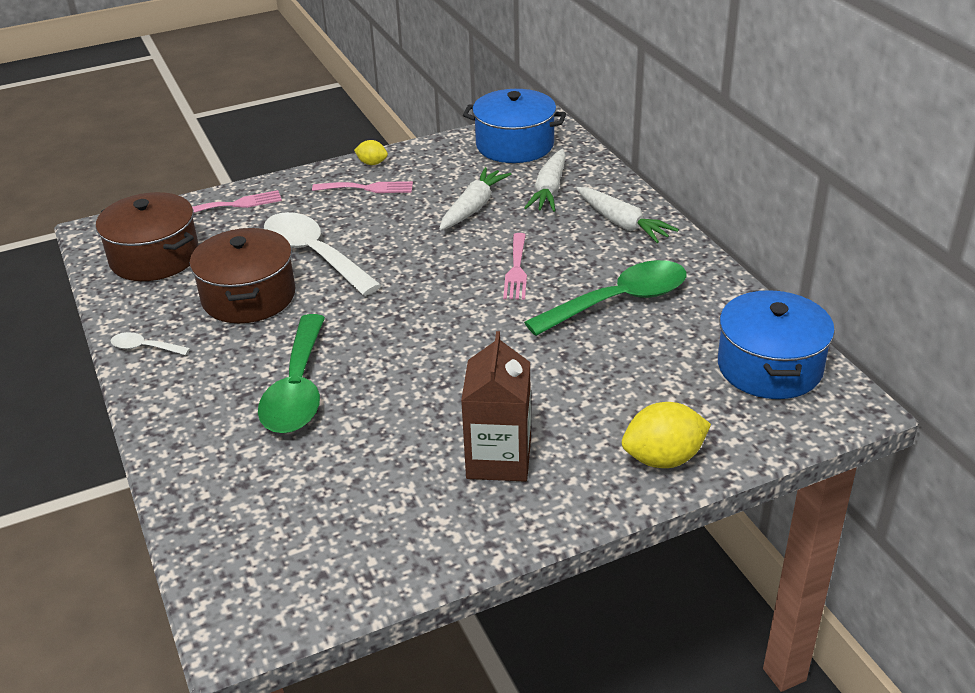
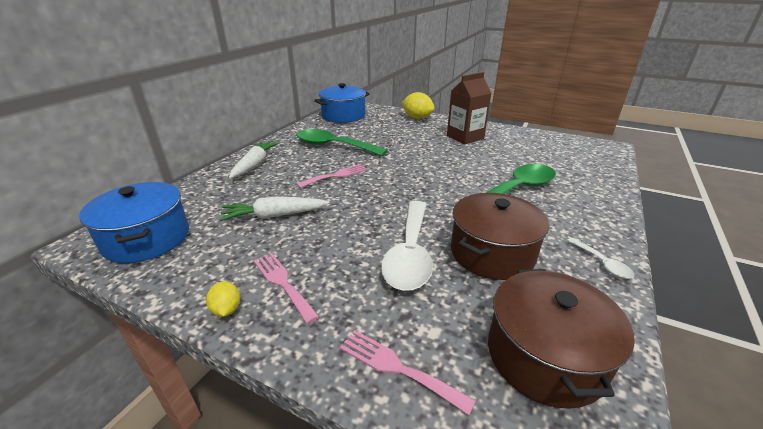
camera: 130 degrees left, 5 degrees down
(549, 190) = (225, 197): white carrot -> none

